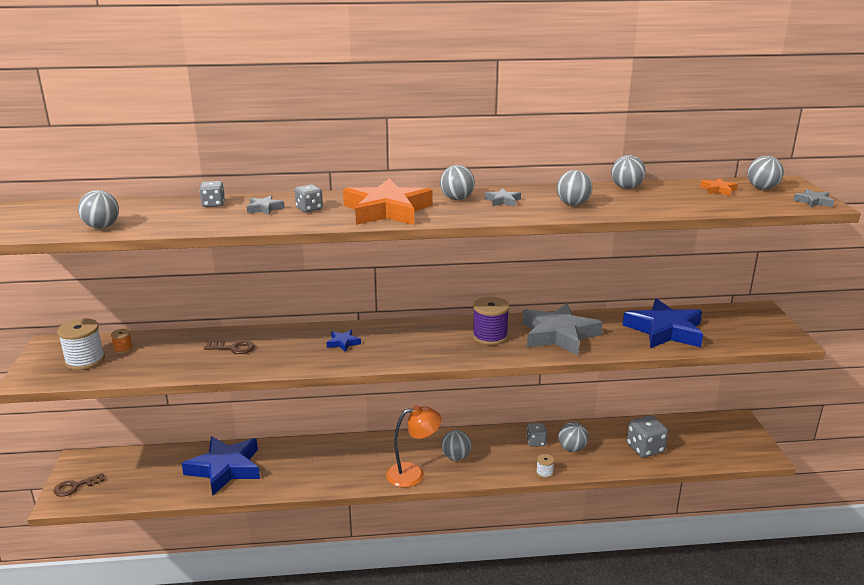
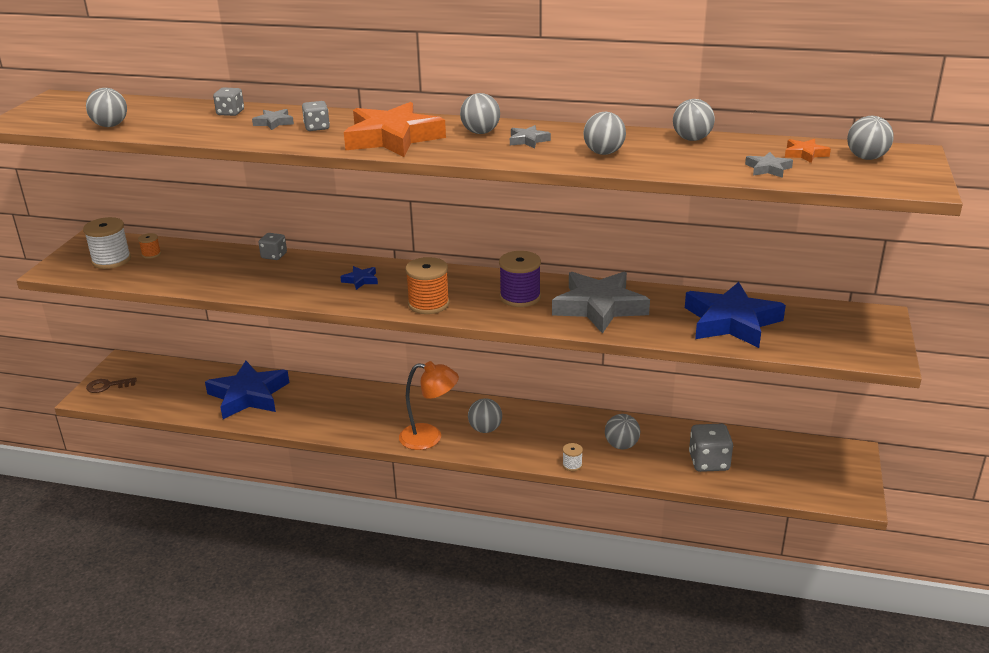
camera: 20 degrees right, 5 degrees up
(233, 348) = (251, 269): brown key -> none
(418, 354) = (428, 304): none -> orange spool
(536, 442) = (584, 430): grey dice -> grey dice (274, 256)
(813, 202) = (913, 182): grey star -> grey star (768, 169)

